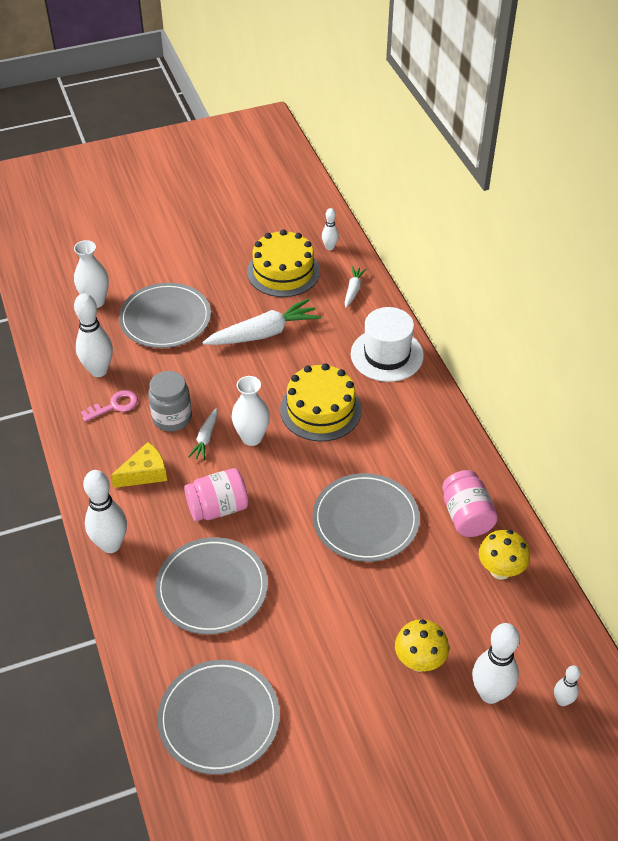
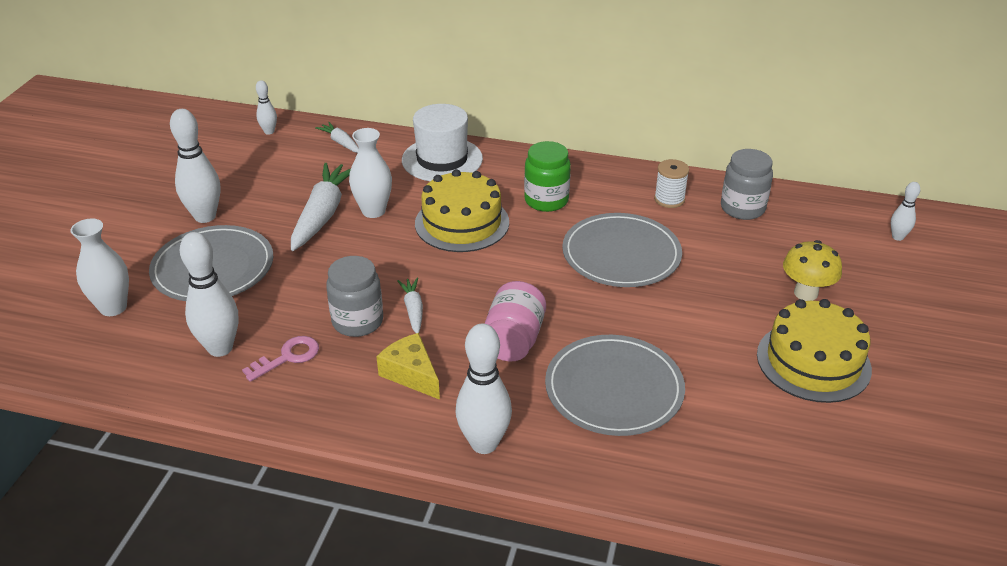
camera: 55 degrees left, 10 degrees down
(114, 406) = (288, 357): pink key -> pink key turned 45 degrees clockwise
(145, 473) = (411, 374): yellow cheese -> yellow cheese turned 45 degrees counterclockwise
(205, 438) = (413, 310): white carrot -> white carrot turned 150 degrees counterclockwise
(219, 718) = (784, 454): grey plate -> none
(252, 437) = (447, 279): white vase -> white vase (373, 211)
(283, 271) = (260, 169): yellow cake -> yellow cake (813, 361)
(392, 441) = (546, 200): none -> green jar
(466, 516) = (669, 199): pink jar -> white spool
(490, 693) = (866, 270): white bowling pin -> white bowling pin (205, 216)
(500, 570) = (742, 208): yellow mushroom -> grey jar

